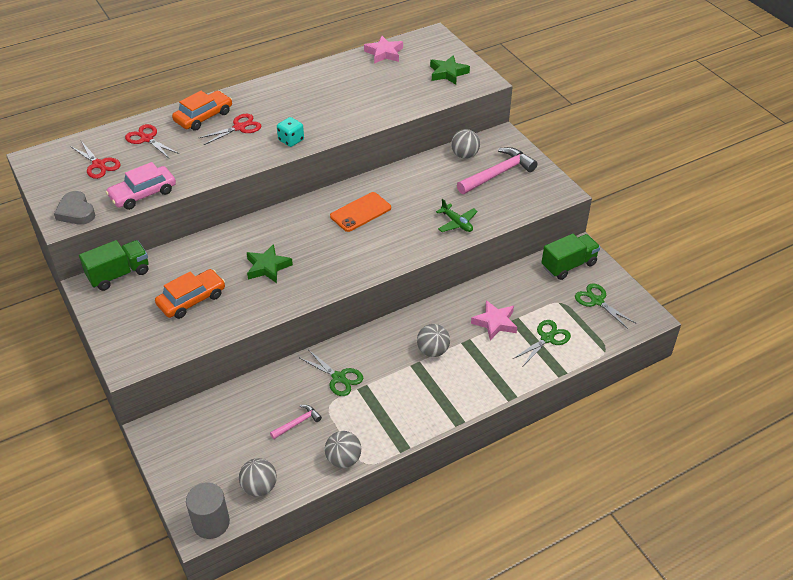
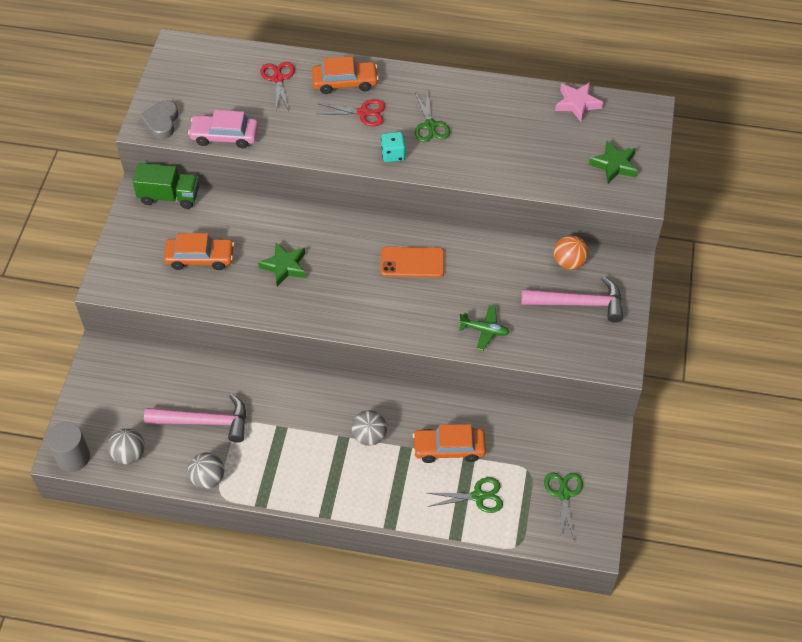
camera: 40 degrees right, 10 degrees up
(98, 164) = (218, 83): red scissors -> none
(297, 423) = (204, 422): pink hammer -> pink hammer, size x1.97
(338, 378) = (272, 405): green scissors -> green scissors (430, 125)
(457, 223) = (484, 330): green plane -> green plane turned 75 degrees counterclockwise
(464, 155) = (569, 262): grey ball -> orange ball
(495, 323) = (449, 448): pink star -> orange car
(568, 265) = (577, 440): green truck -> none

